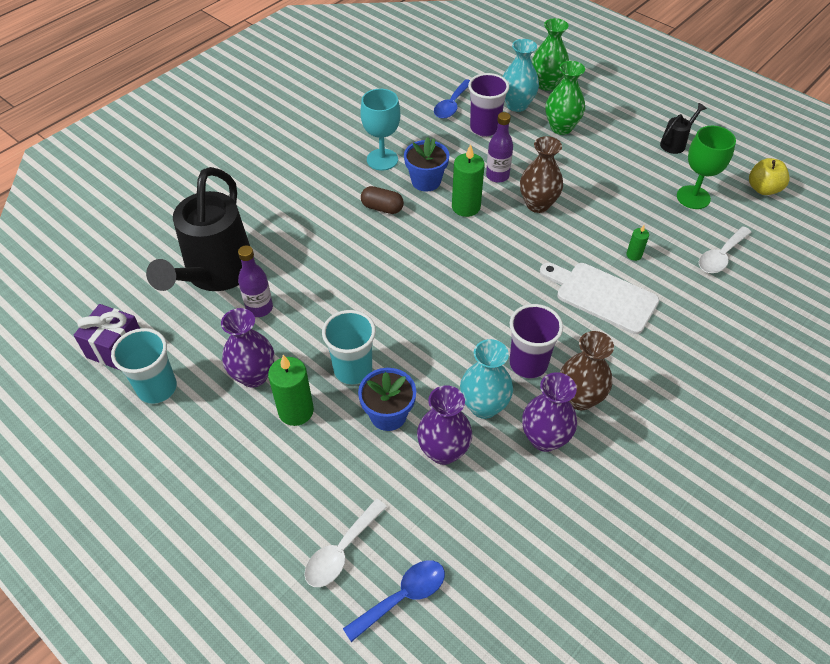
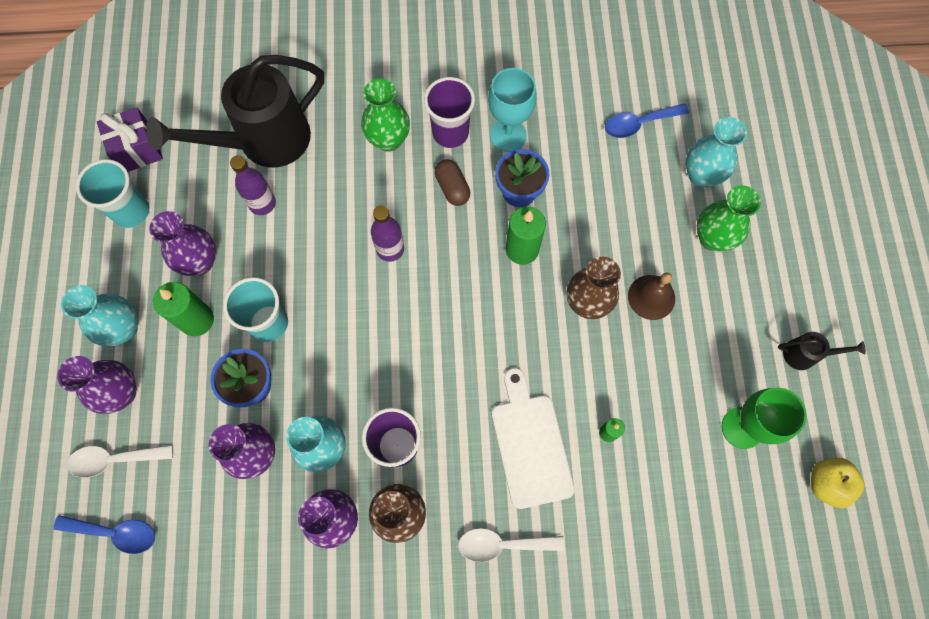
camera: 45 degrees right, 20 degrees up
(242, 464) = (123, 329): none -> turquoise vase
(293, 504) = (121, 393): none -> purple vase
(485, 128) = (638, 177): purple cup -> purple cup (450, 133)
(497, 176) = (587, 240): purple bottle -> purple bottle (390, 249)
(547, 84) = (762, 174): green vase -> green vase (388, 140)
(567, 176) = (651, 297): none -> brown bell
(721, 256) = (686, 509): white spoon -> white spoon (503, 544)

